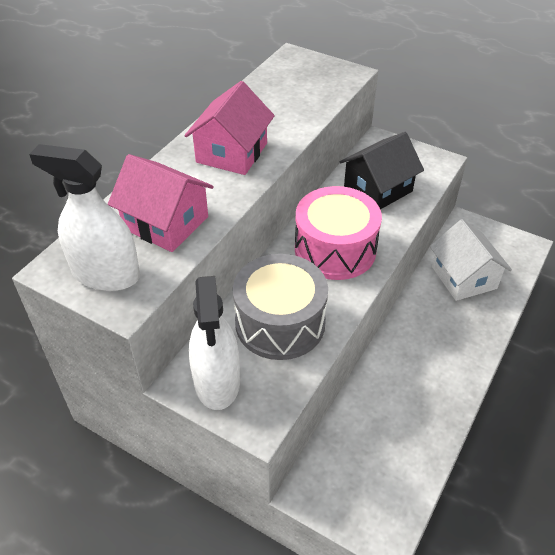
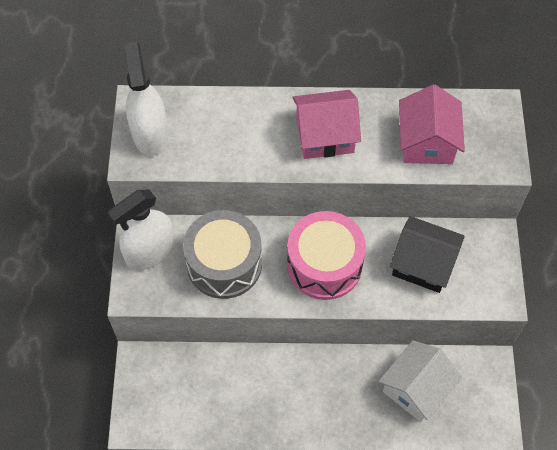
camera: 60 degrees right, 15 degrees up
(166, 223) = (219, 138): pink house -> pink house (427, 142)

